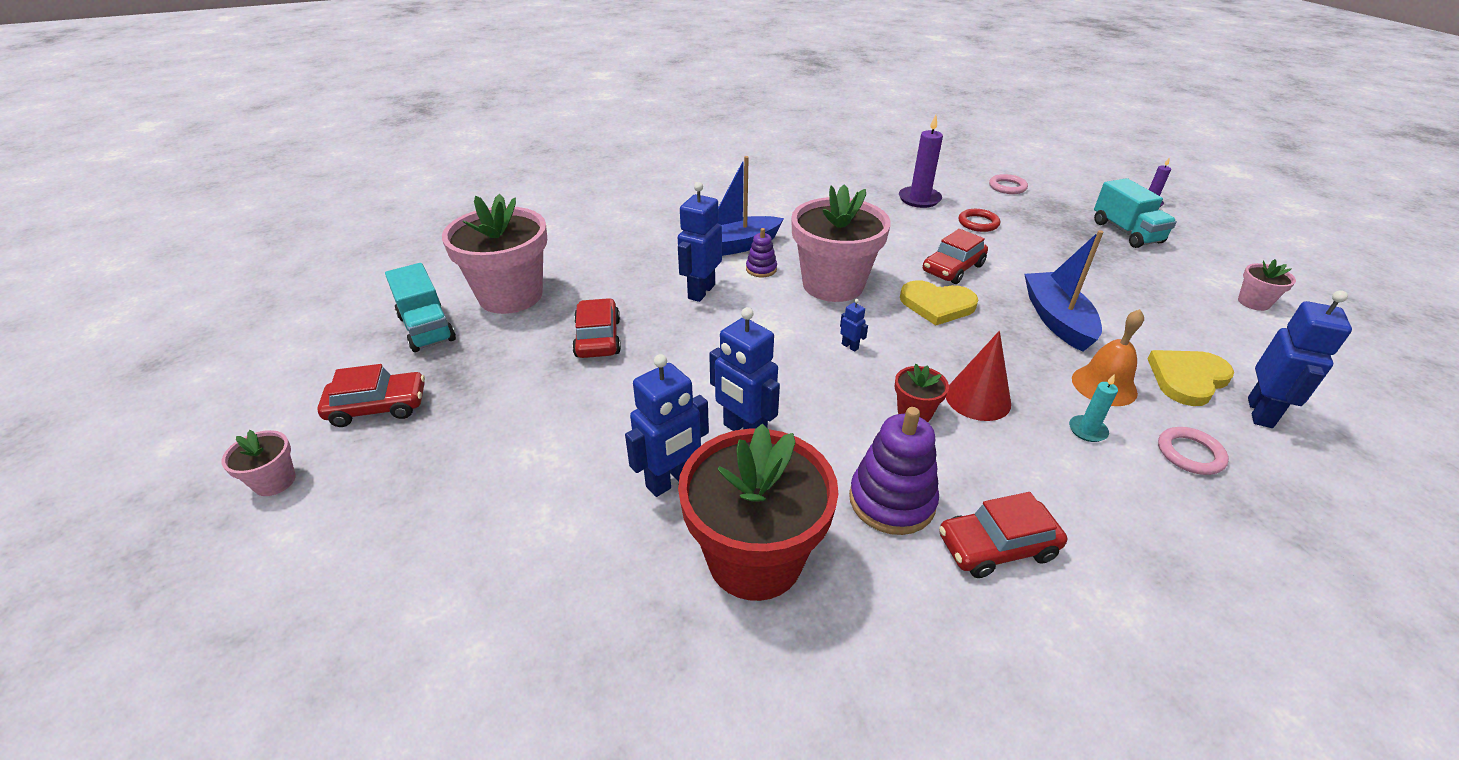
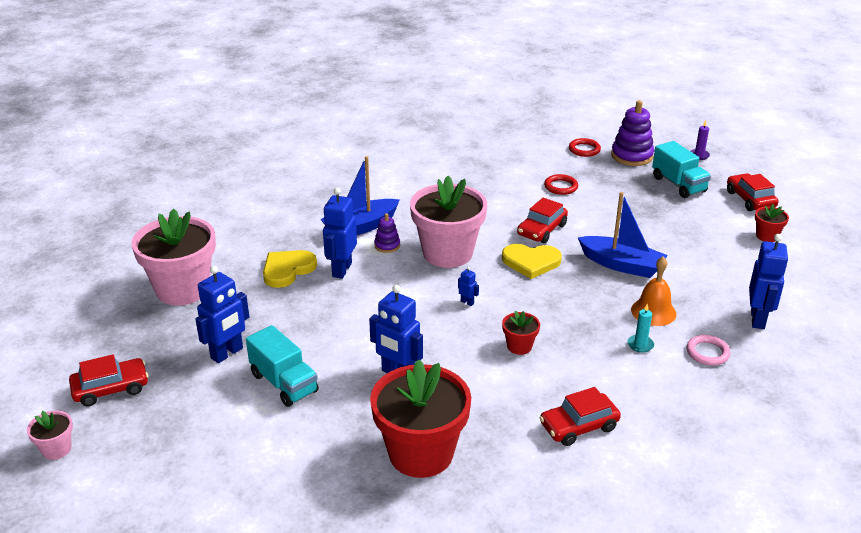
camera: 10 degrees left, 5 degrees down
(427, 328) = (122, 324): turquoise truck -> turquoise truck (284, 383)
(598, 338) = (268, 317): red car -> red car (750, 199)
(671, 481) = (352, 413): blue robot -> blue robot (227, 353)
(891, 501) = (508, 407): purple stacking toy -> purple stacking toy (632, 156)
(919, 199) = (511, 168): purple candle -> none
(977, 398) = (564, 331): red cone -> none
(1007, 187) = (584, 150): pink ring -> red ring
(1057, 320) = (621, 265): blue boat -> blue boat turned 135 degrees clockwise
(1187, 379) = (712, 300): yellow heart -> yellow heart (287, 270)
(1253, 302) = (766, 236): pink flower pot -> red flower pot

